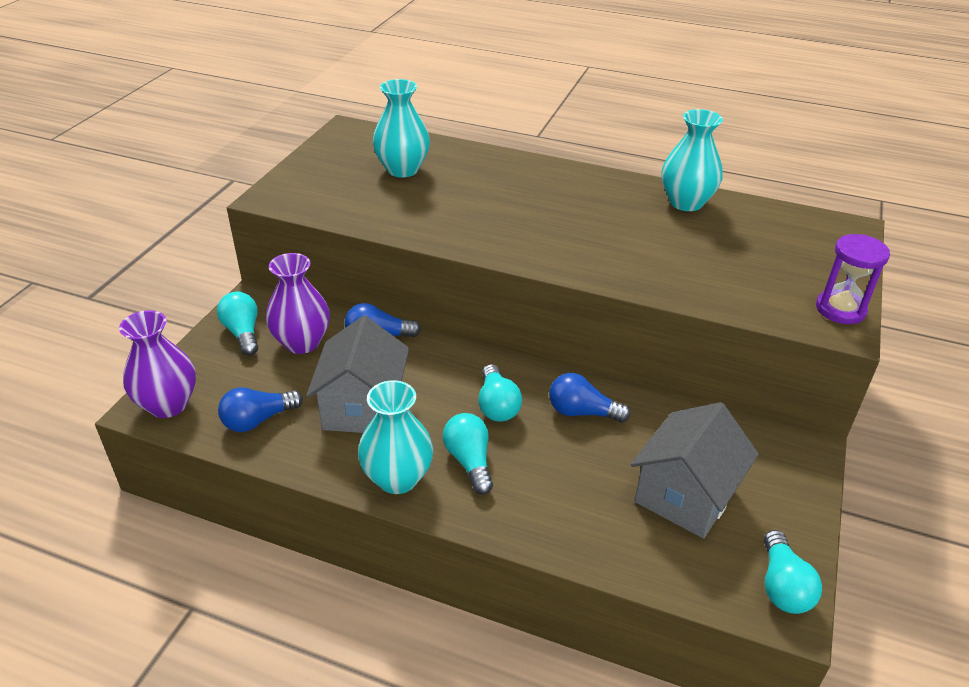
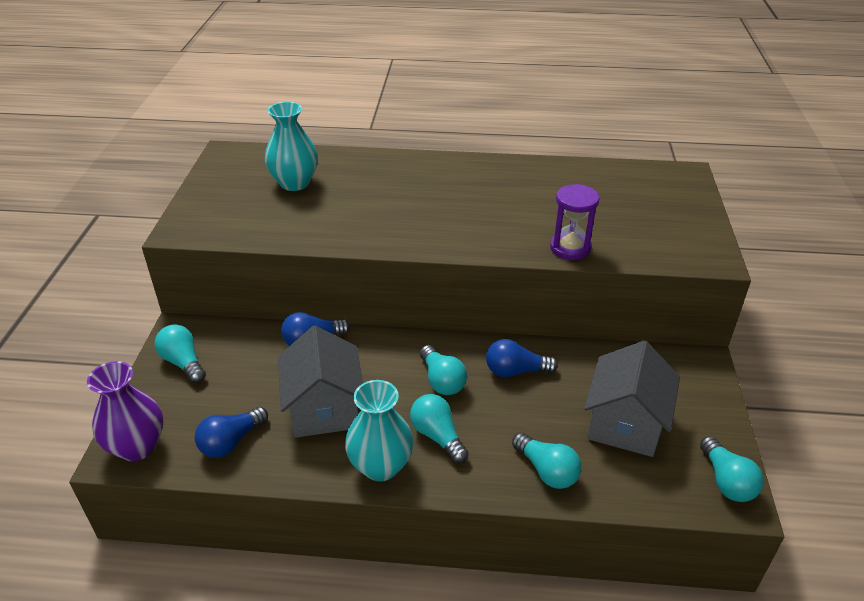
camera: 15 degrees left, 0 degrees up
(302, 342) = (244, 360): purple vase -> none
(574, 525) = (547, 470): none -> turquoise light bulb
(686, 202) = (550, 173): turquoise vase -> none
(840, 309) = (706, 243): purple hourglass -> purple hourglass (570, 248)

